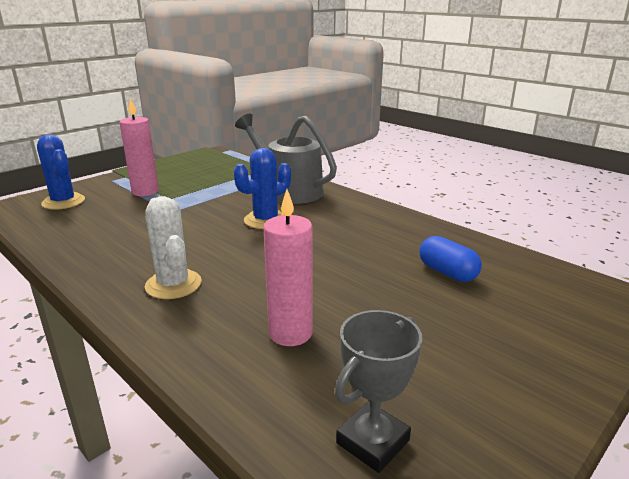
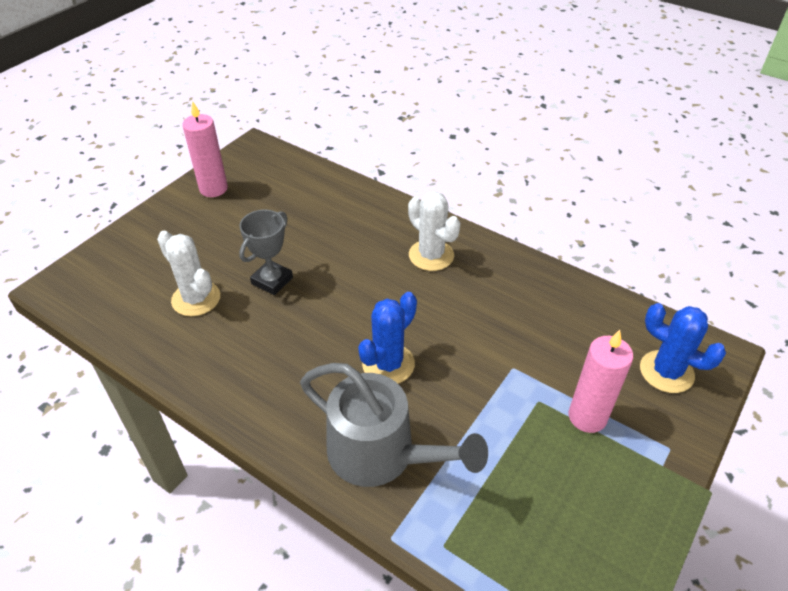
camera: 170 degrees right, 20 degrees up
(290, 333) = (325, 224): pink candle -> pink candle (213, 189)
(372, 442) = (273, 175): grey trophy -> grey trophy (272, 281)
(447, 272) = (196, 299): blue capsule -> white cactus

